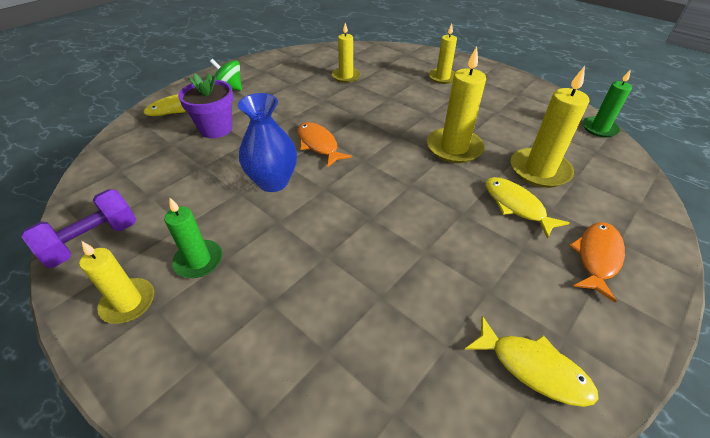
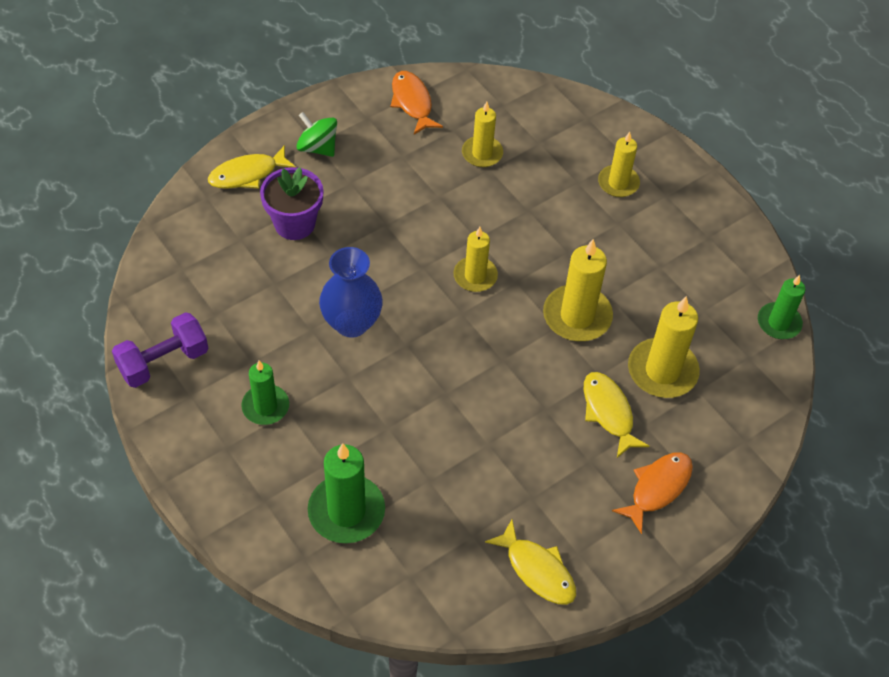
camera: 10 degrees right, 10 degrees up
(128, 302) = (201, 436): yellow candle -> yellow candle (475, 276)
(300, 349) = (346, 511): none -> green candle
(319, 145) = (415, 277): orange fish -> orange fish (412, 102)

